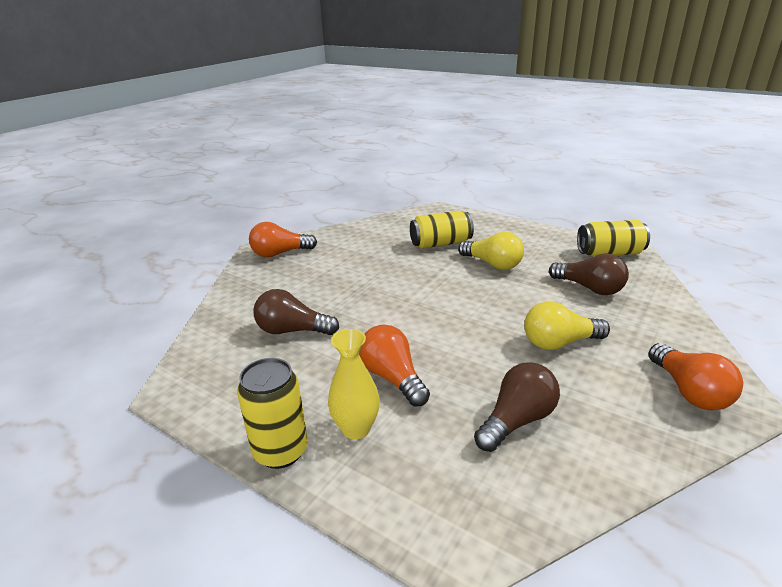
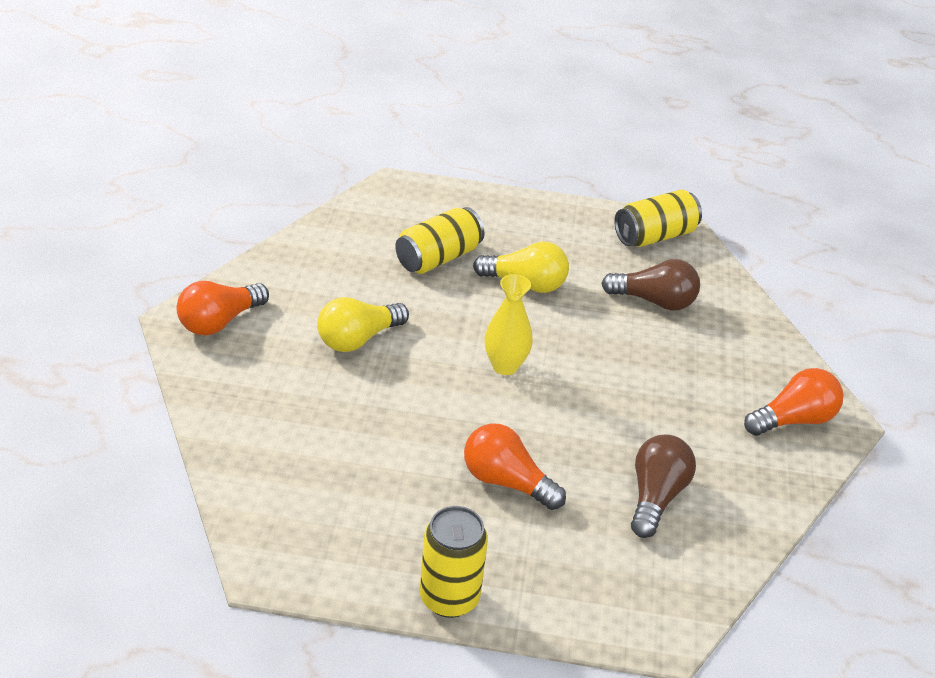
camera: 30 degrees left, 10 degrees up
(292, 331) = (344, 449): brown light bulb -> none
(356, 429) = (508, 551): yellow vase -> yellow vase (505, 366)
(559, 343) = (654, 390): yellow light bulb -> yellow light bulb (358, 339)
(689, 391) = (793, 420): orange light bulb -> orange light bulb turned 75 degrees counterclockwise

